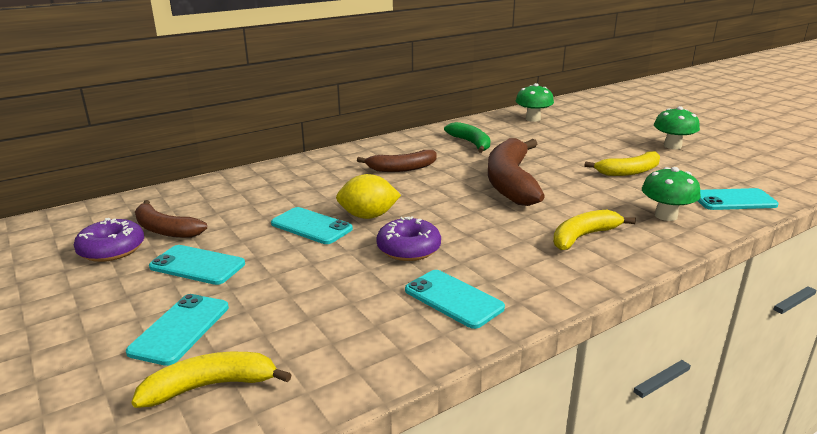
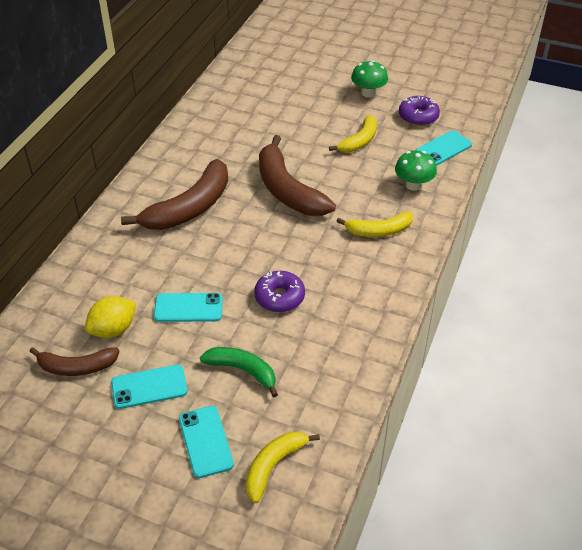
camera: 35 degrees left, 20 degrees up
(112, 249) = (61, 407): purple donut -> purple donut (418, 116)
(368, 216) = (219, 277): yellow lemon -> yellow lemon (113, 329)
(402, 168) = (190, 208): brown banana -> brown banana, size x1.72
(453, 299) = (346, 328): turquoise phone -> none
(471, 143) = (215, 149): green banana -> green banana (243, 370)
(533, 119) = (236, 91): green mushroom -> none
(583, 236) = (378, 231): yellow banana -> yellow banana turned 120 degrees counterclockwise

